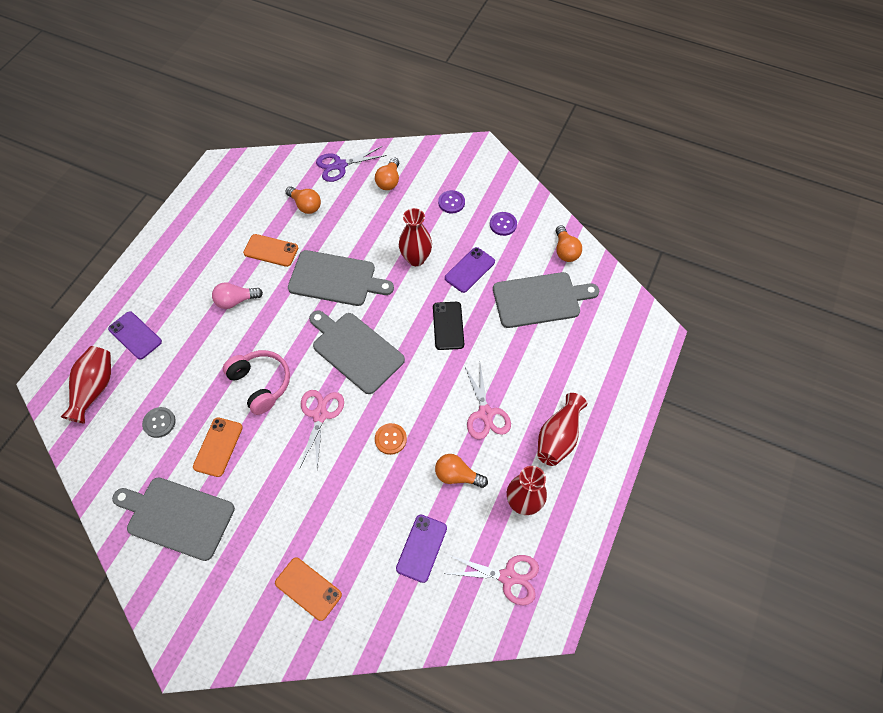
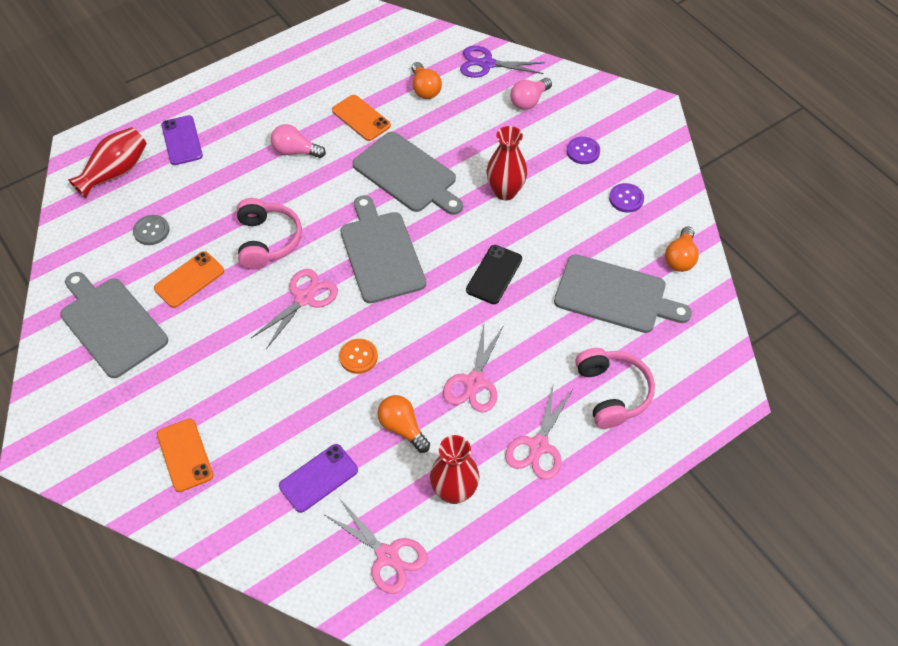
camera: 30 degrees right, 5 degrees down
(389, 181) = (529, 101): orange light bulb -> pink light bulb
(469, 270) = (556, 229): purple phone -> none
(558, 437) = (538, 446): red vase -> pink scissors
(582, 372) = (612, 393): none -> pink headphones

